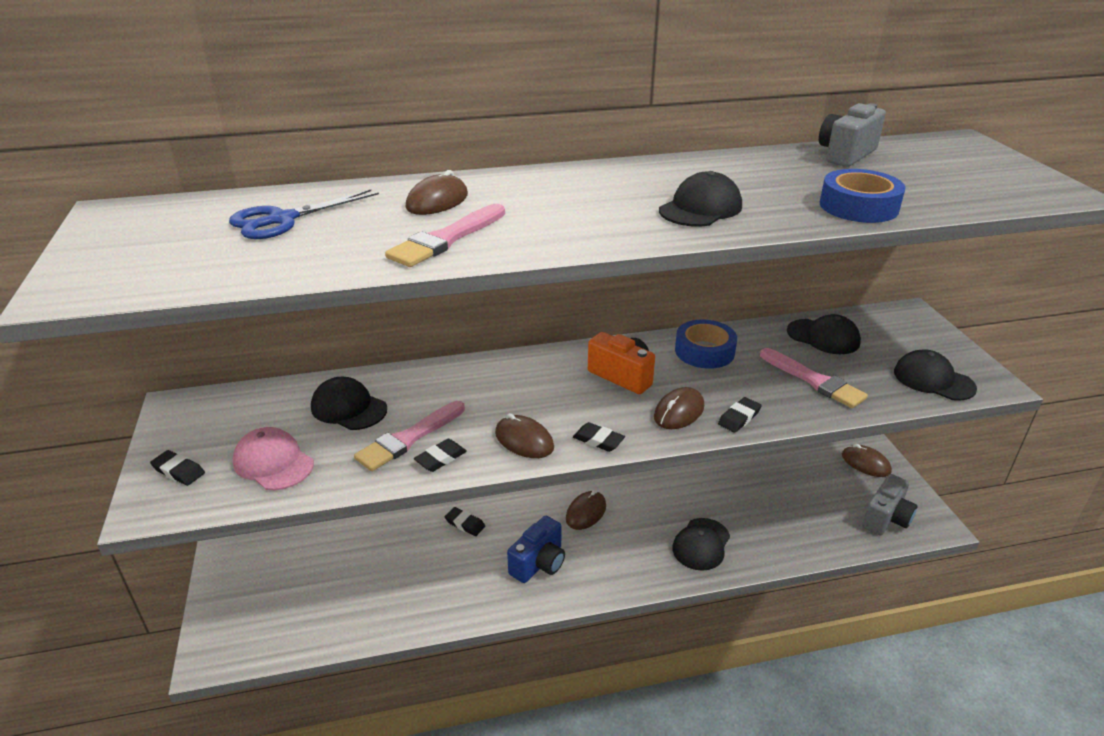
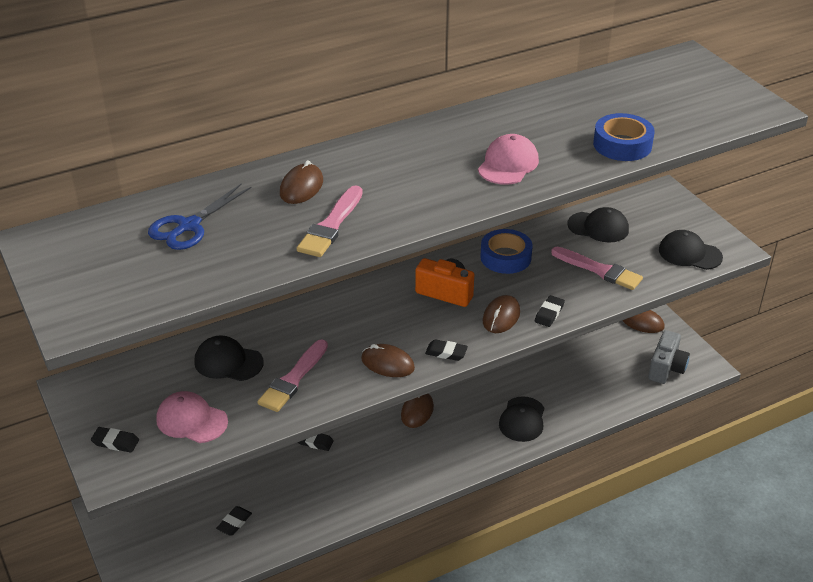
camera: 15 degrees left, 5 degrees up
(440, 458) = (327, 391): black eraser -> black eraser (234, 523)
(539, 563) = (392, 462): blue camera -> none
(700, 208) = (508, 164): black cap -> pink cap
(845, 154) = (601, 86): grey camera -> none

